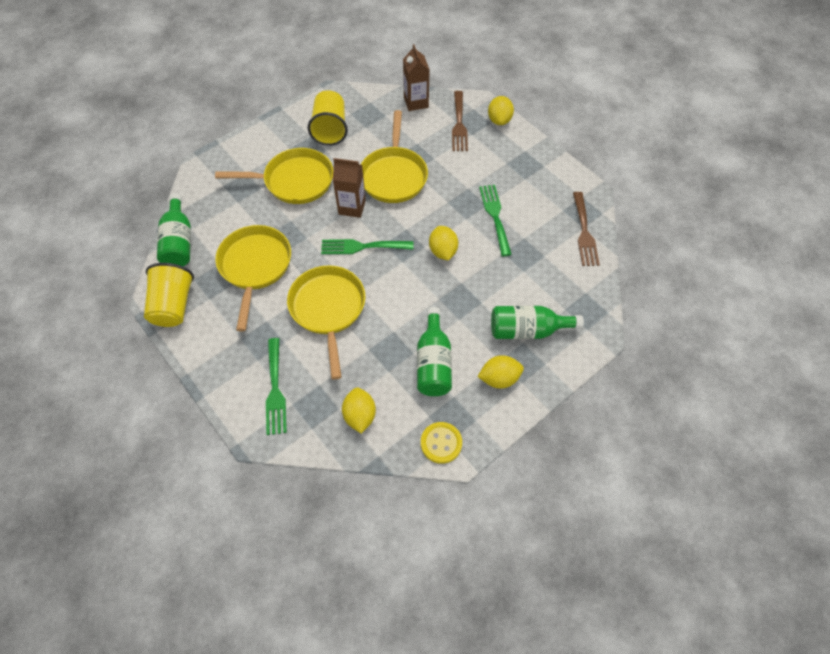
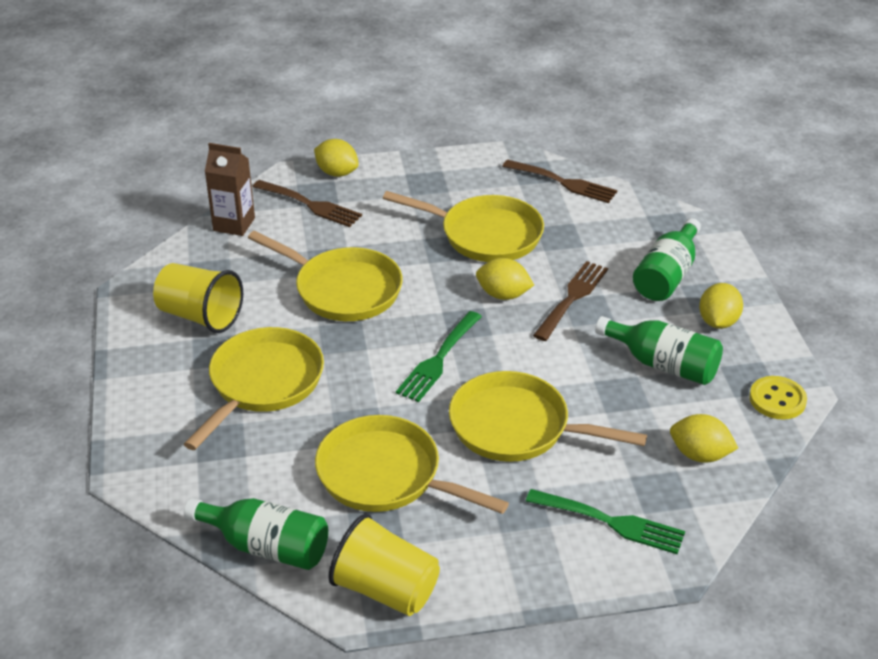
camera: 60 degrees left, 20 degrees down
(352, 207) = (362, 345): brown carton -> none
(465, 287) = (572, 298): none -> brown fork
(495, 216) = (485, 235): green fork -> yellow pan

